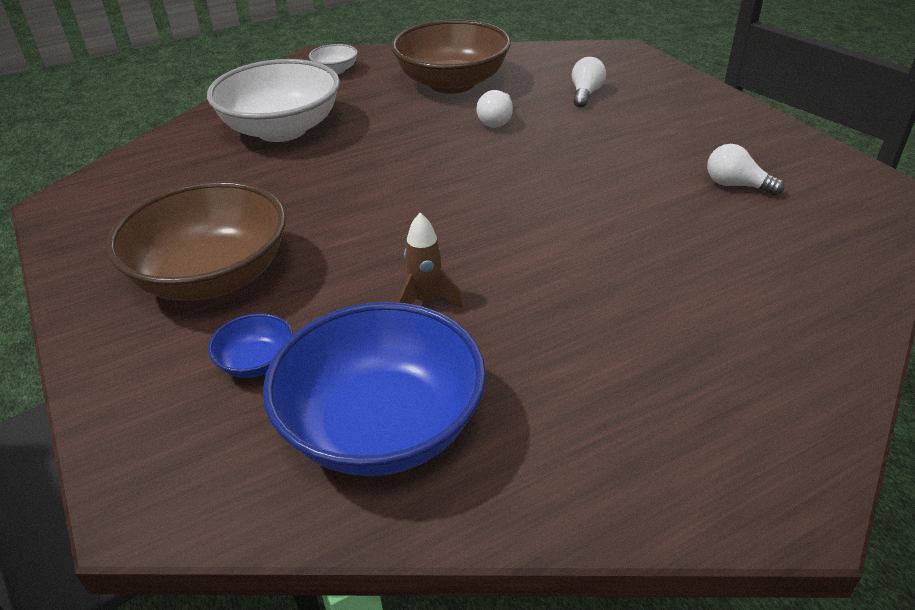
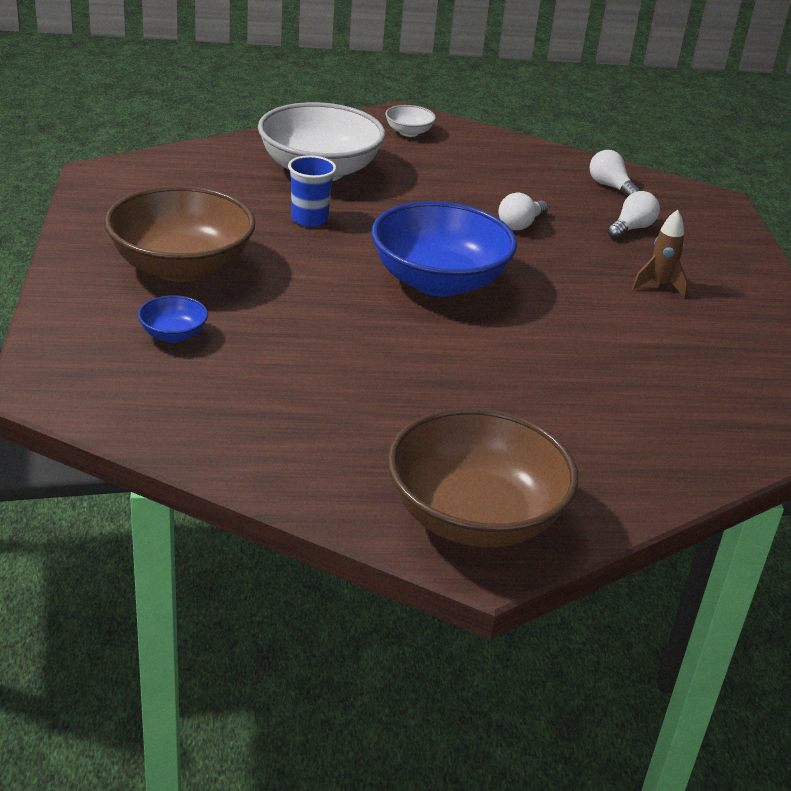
camera: 20 degrees right, 5 degrees down
(307, 179) = (309, 219): none -> blue cup
(382, 426) = (232, 405): blue bowl -> blue bowl (438, 281)
(426, 301) = (332, 340): brown rocket -> brown rocket (659, 285)
(452, 83) = (509, 178): brown bowl -> brown bowl (474, 517)
(736, 185) = (692, 352): white light bulb -> white light bulb (610, 186)

